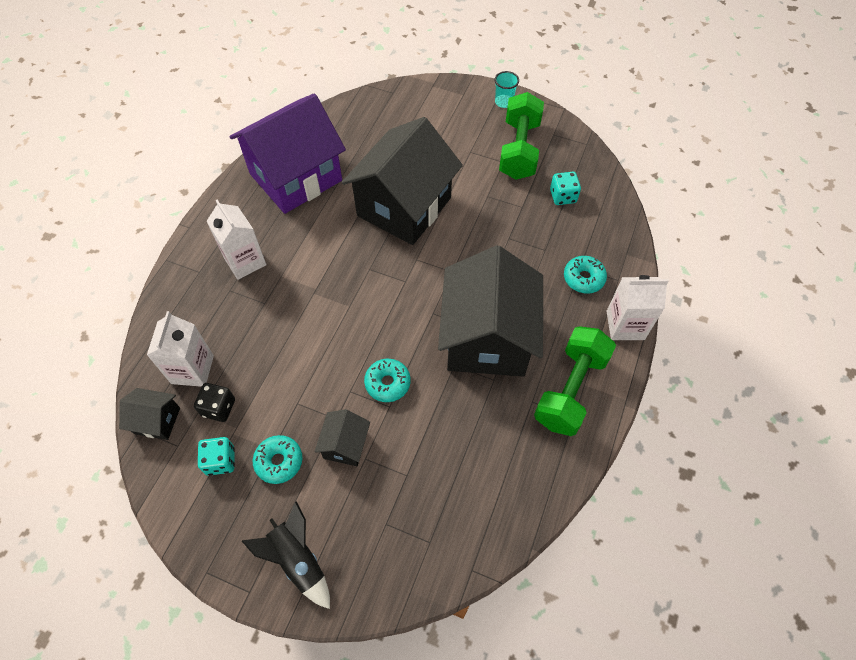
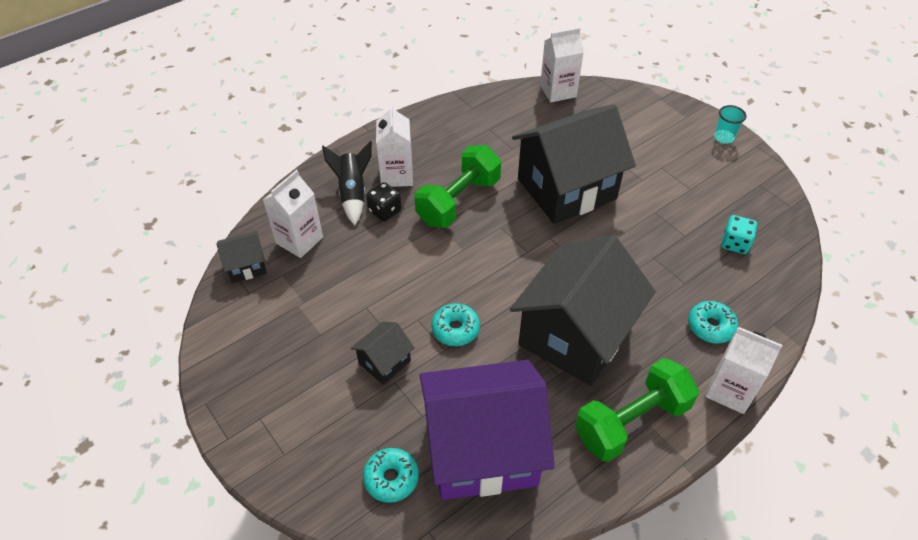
camera: 30 degrees right, 10 degrees down
(157, 420) = (246, 266): black house -> black house turned 60 degrees counterclockwise
(218, 408) = (300, 280): black dice -> black dice (385, 211)
(220, 461) = (274, 322): turquoise dice -> none
(279, 461) = (320, 346): turquoise donut -> turquoise donut (391, 478)
(295, 177) = (483, 127): purple house -> purple house (482, 450)
(298, 560) = (283, 435): black rocket -> black rocket (353, 193)
(342, 113) = (558, 91): none -> white carton
(519, 150) = (713, 185): green dumbbell -> green dumbbell (458, 201)

